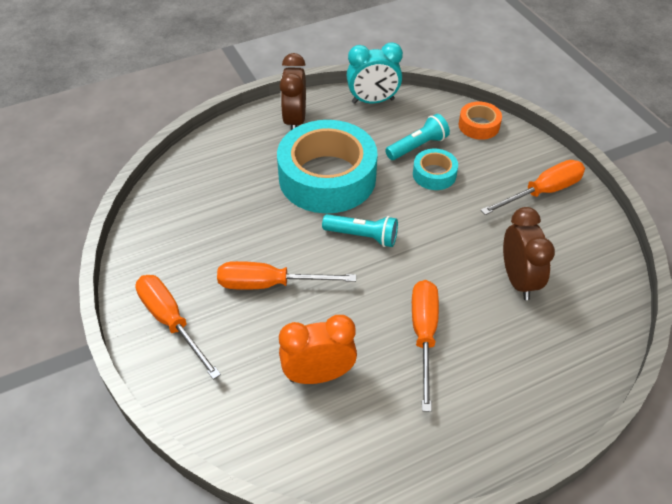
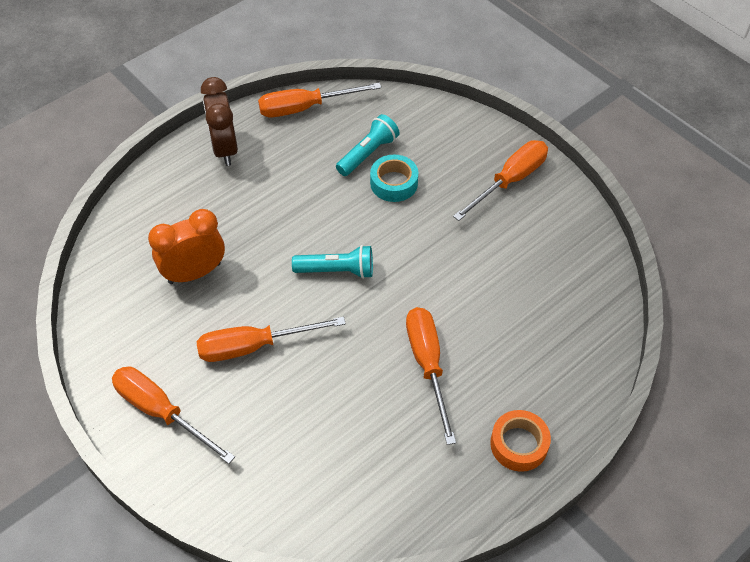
camera: 15 degrees left, 5 degrees up
(318, 375) = (333, 432): orange clock -> orange clock (194, 273)
(327, 177) = (280, 210): turquoise tape -> none
(373, 101) = (305, 108): turquoise clock -> orange screwdriver
(479, 125) = (427, 116): orange tape -> orange tape (519, 444)
(518, 280) = (507, 284): brown clock -> none

